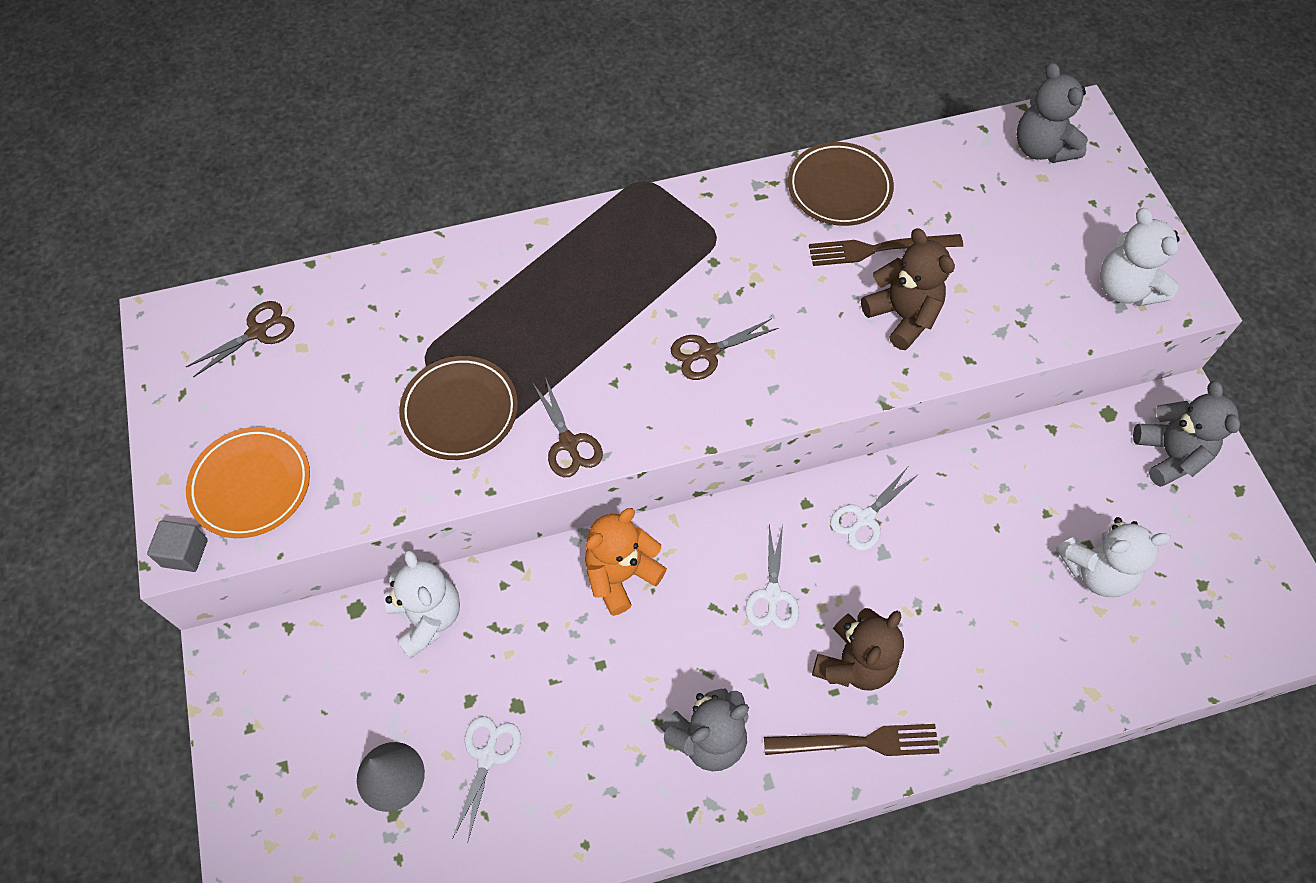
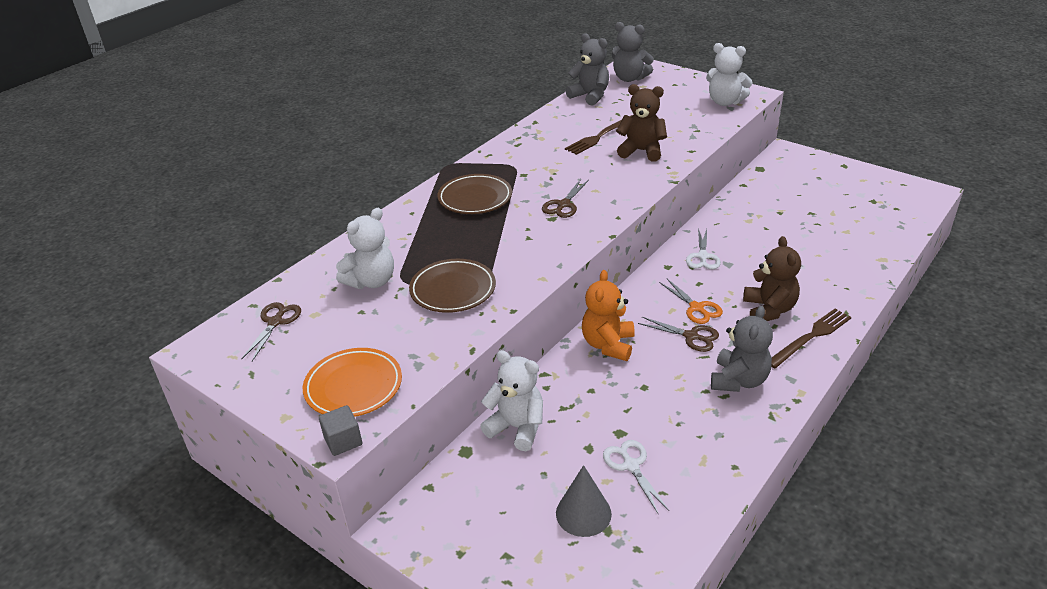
camera: 35 degrees left, 25 degrees down
(568, 443) = (533, 270): brown scissors -> brown scissors (691, 336)
(772, 595) = (696, 308): white scissors -> orange scissors
(839, 188) = (554, 126): brown plate -> brown plate (475, 198)
(1096, 571) = (826, 219): white teddy bear -> white teddy bear (371, 281)
(1169, 455) = (802, 169): grey teddy bear -> grey teddy bear (590, 96)

